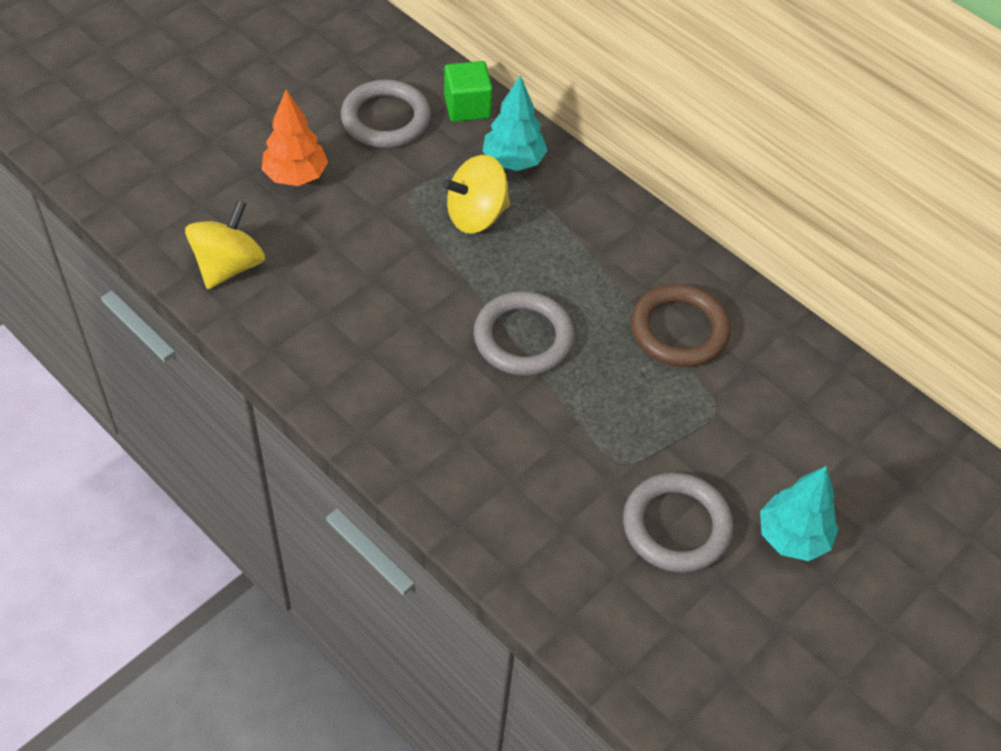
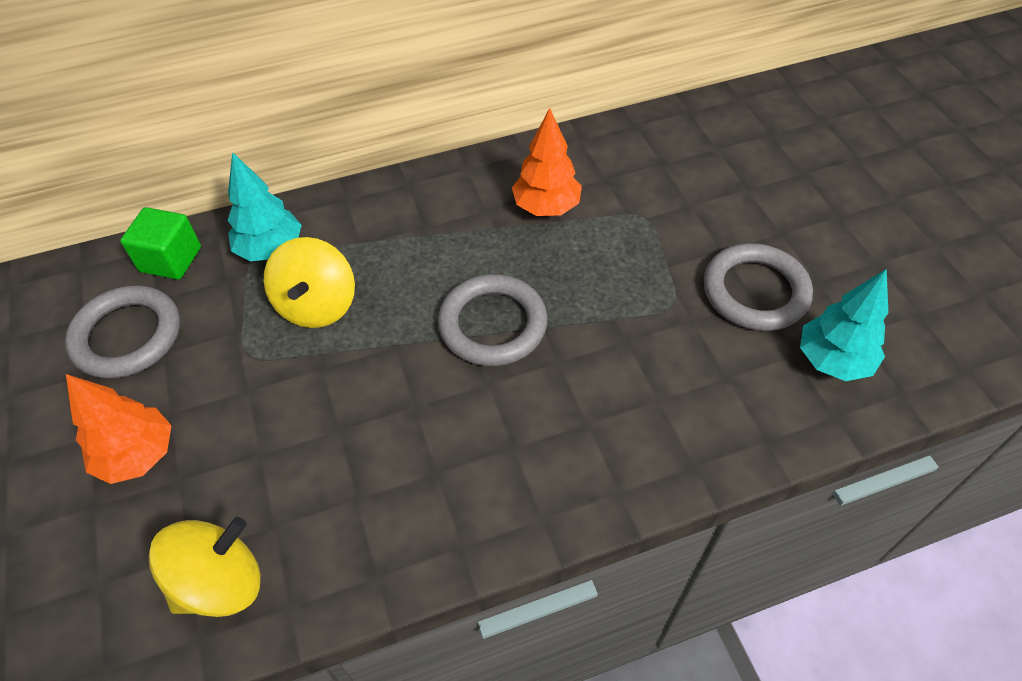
camera: 60 degrees left, 0 degrees up
(228, 266) = (220, 582): yellow spinning top -> yellow spinning top turned 90 degrees clockwise
(679, 330) = (546, 207): brown ring -> orange tree
(792, 537) = (791, 220): turquoise tree -> turquoise tree (833, 361)

